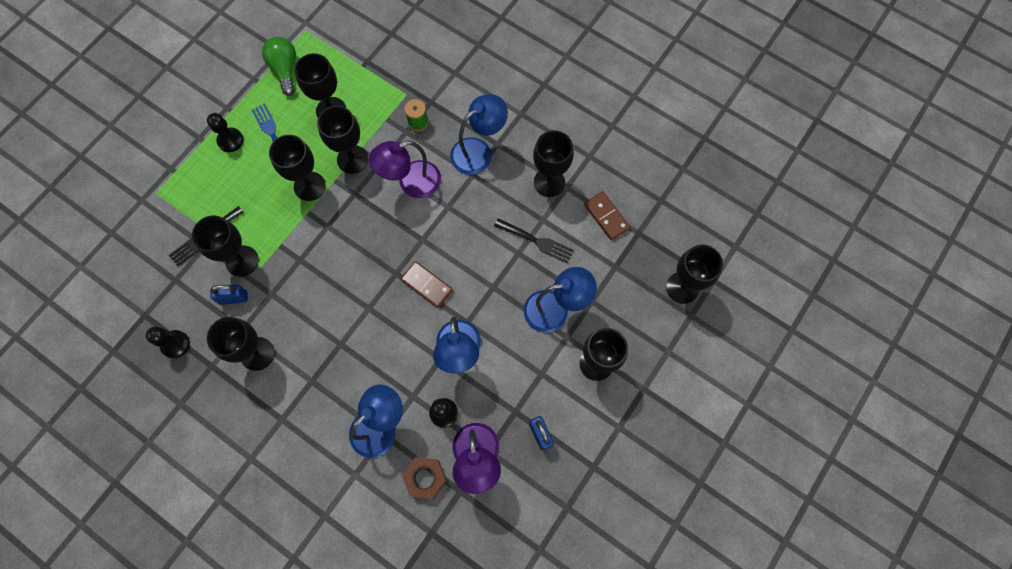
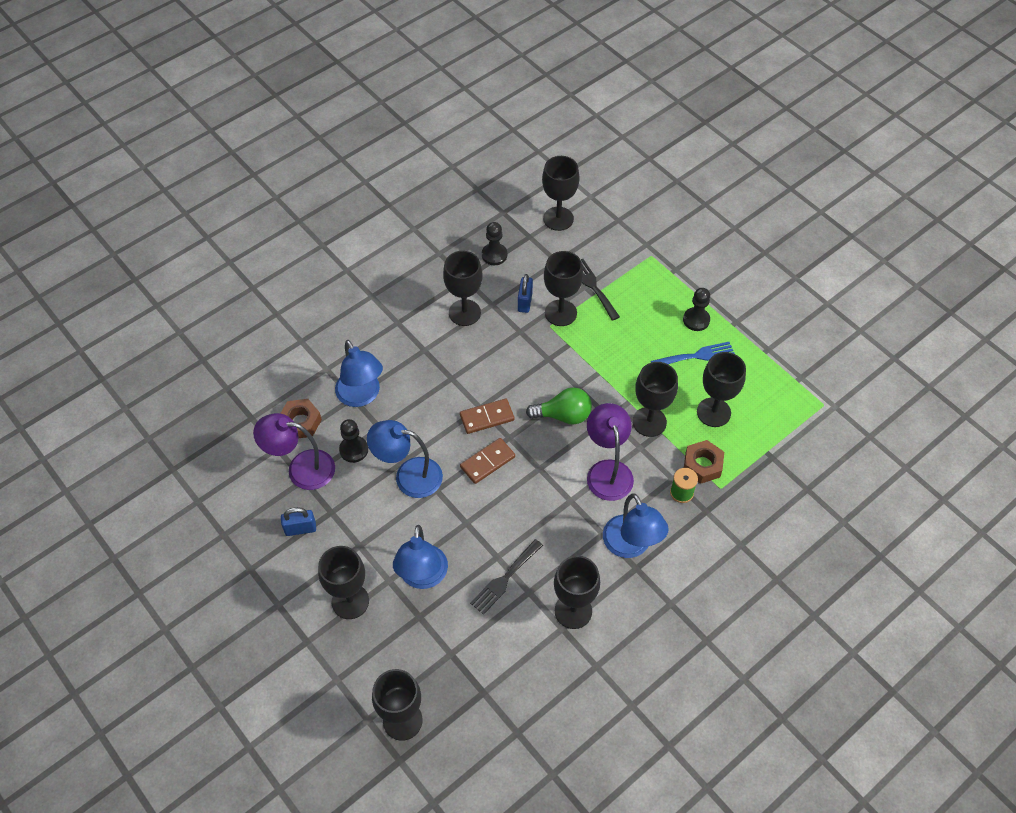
camera: 105 degrees right, 15 degrees down
(285, 70) = (774, 378): green light bulb -> green light bulb (563, 415)
(309, 186) = (627, 379): black goblet -> black goblet (558, 219)
(387, 111) = (702, 465): none -> brown nut
(606, 216) = (513, 662): brown domino -> brown domino (487, 417)

